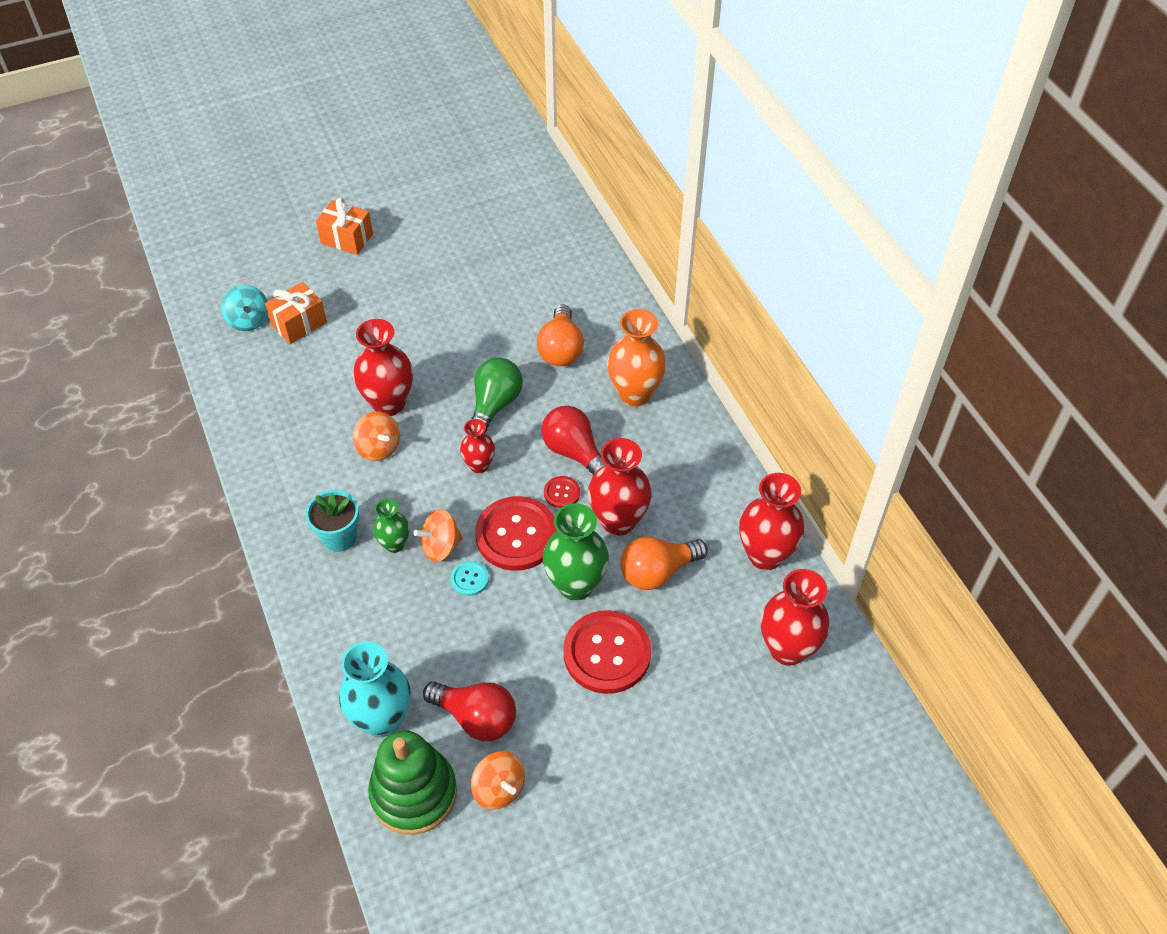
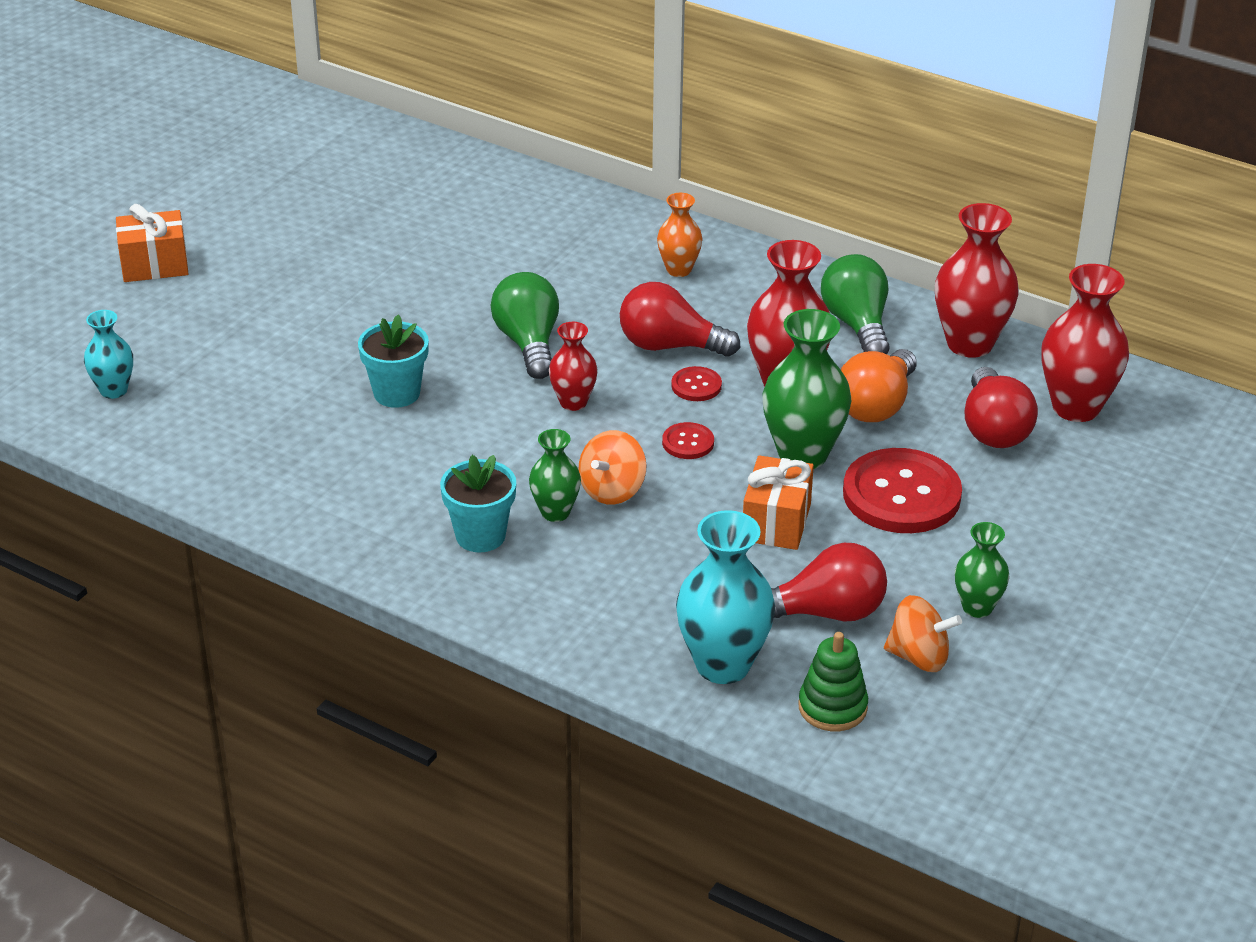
camera: 35 degrees left, 15 degrees down
(249, 320) = (113, 390): turquoise spinning top -> turquoise vase
(299, 324) = (188, 367): orange gift -> orange gift (776, 522)
(378, 448) = (432, 437): orange spinning top -> none
(389, 403) = (397, 393): red vase -> turquoise flower pot
(414, 793) = (832, 707): green stacking toy -> green stacking toy, size x0.58
(469, 579) = (679, 503): turquoise button -> none
(516, 535) = (688, 442): red button -> red button, size x0.45
(561, 349) = (548, 264): orange light bulb -> none
(570, 773) = (977, 607): none -> green vase
(635, 394) = (679, 269): orange vase -> orange vase, size x0.57
(706, 498) = (857, 325): none -> green light bulb
(715, 635) = (994, 429): none -> red light bulb

